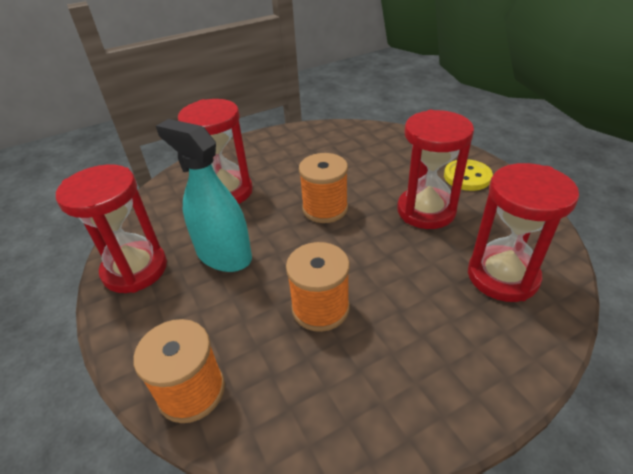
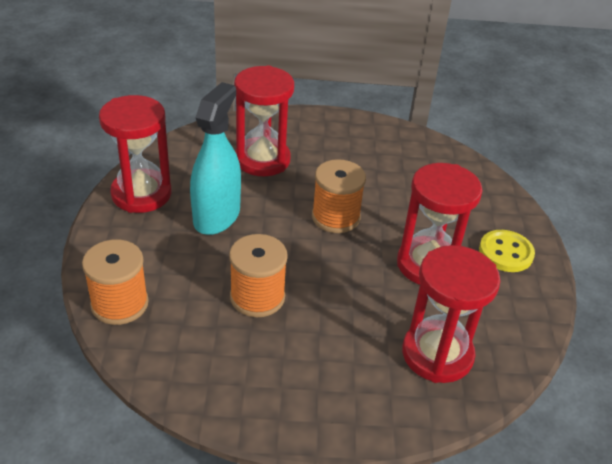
camera: 25 degrees right, 0 degrees up
(224, 255) = (216, 216): turquoise spray bottle -> turquoise spray bottle turned 45 degrees clockwise

